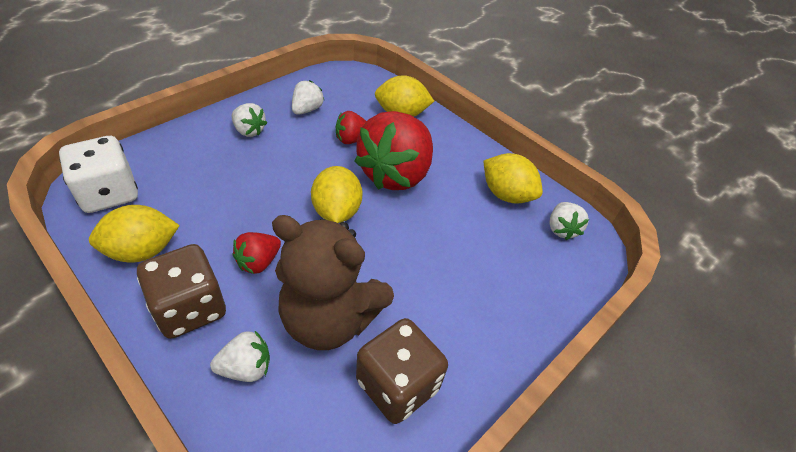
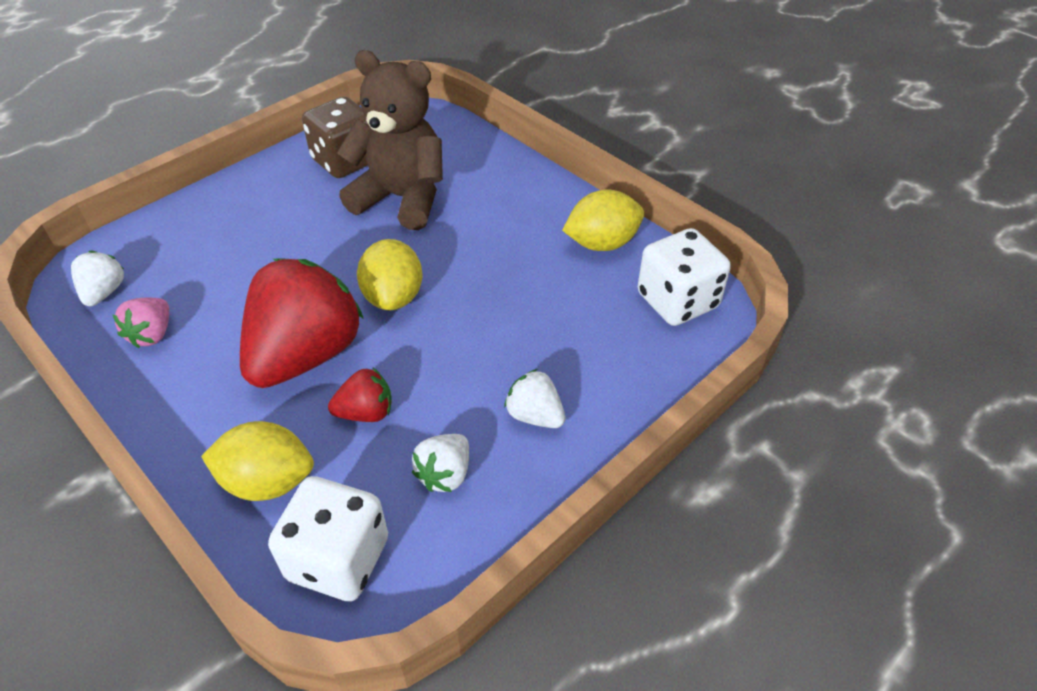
camera: 175 degrees left, 0 degrees up
(190, 308) = (532, 201): brown dice -> none
(246, 368) = (471, 166): white strawberry -> none
(258, 262) = (478, 239): red strawberry -> none
(360, 85) = (338, 559): none -> white dice
(506, 195) = (152, 334): yellow lemon -> pink strawberry

